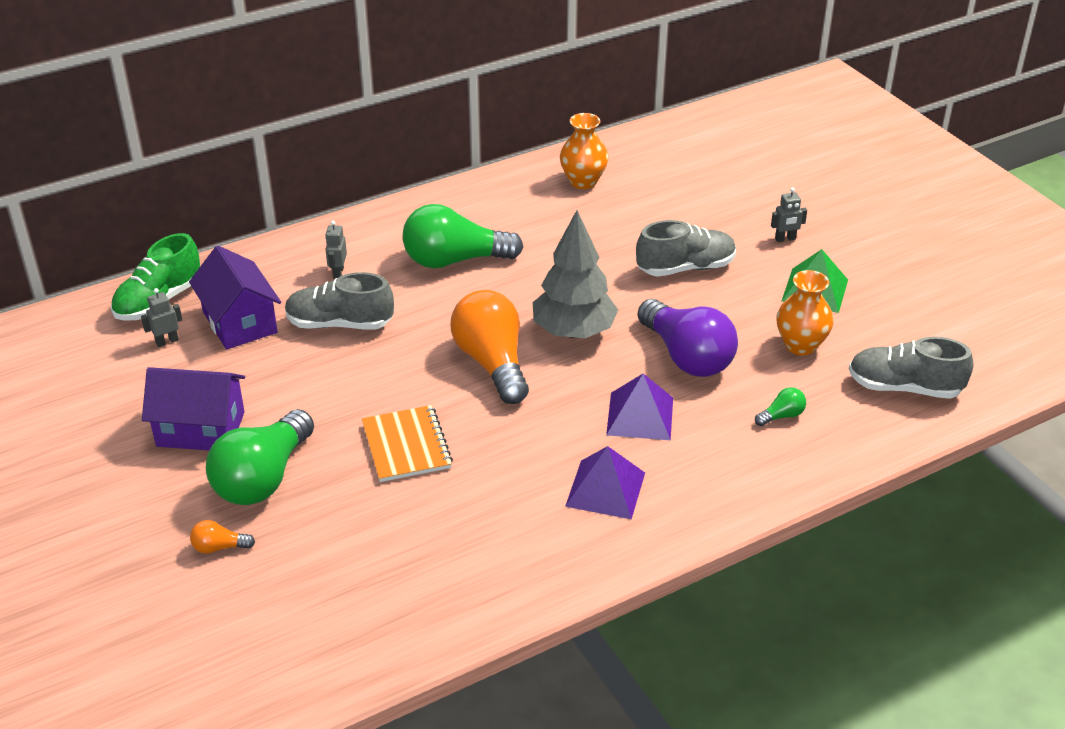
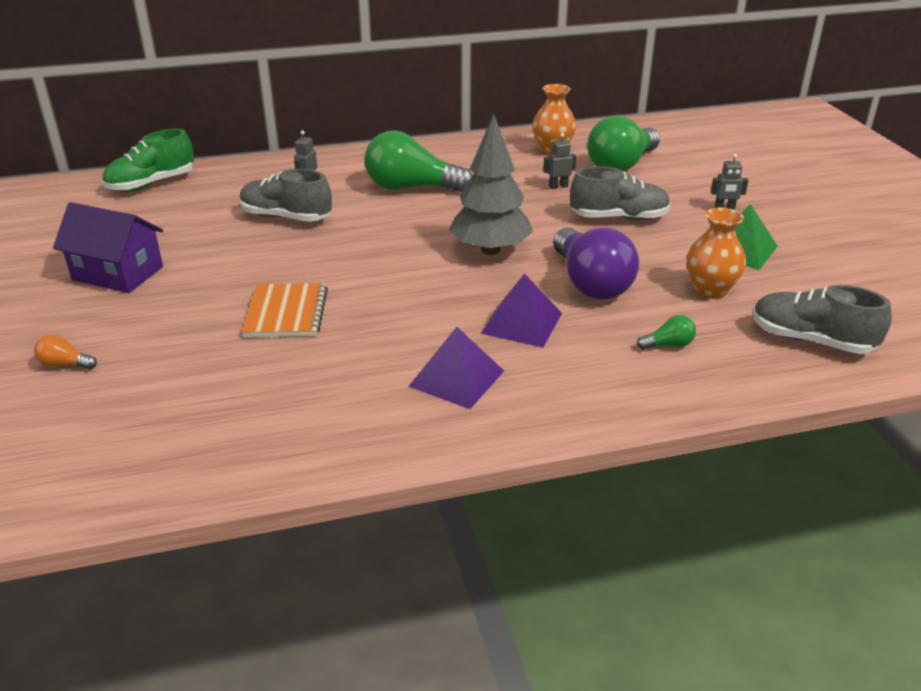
camera: 15 degrees right, 5 degrees down
(167, 341) = (137, 210): grey robot -> grey robot (558, 186)
(239, 322) = (204, 205): purple house -> none
(263, 478) = (143, 317): green light bulb -> green light bulb (621, 165)
(492, 363) = (402, 262): orange light bulb -> none

